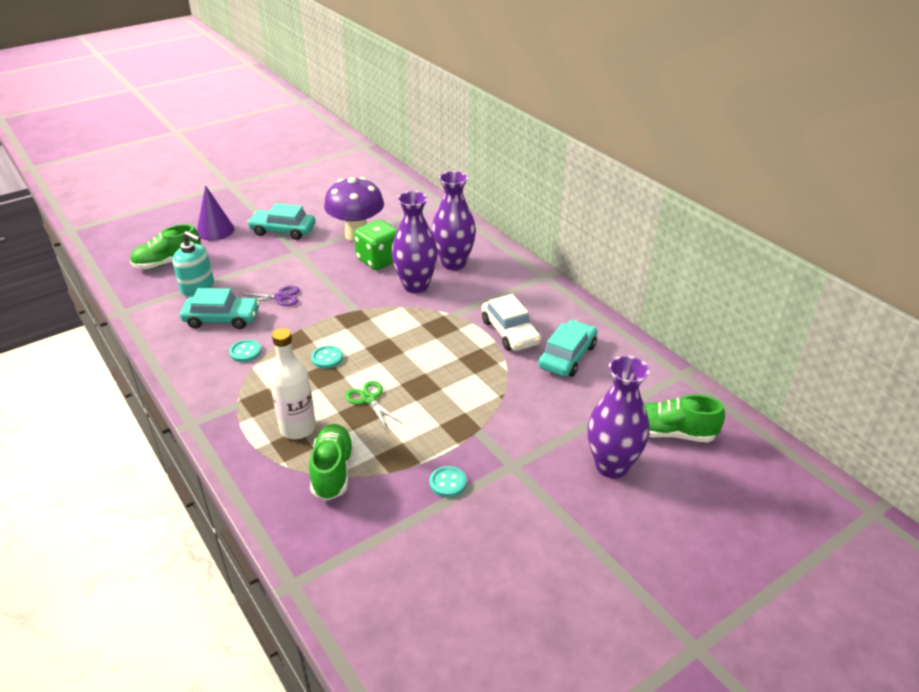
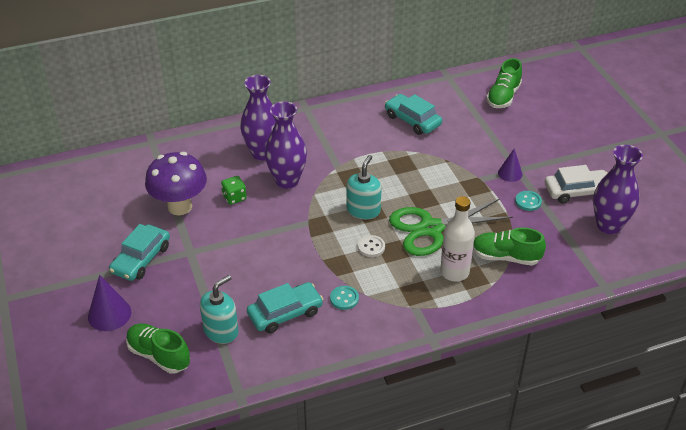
camera: 75 degrees left, 5 degrees up
(168, 263) = (159, 355): green shoe -> green shoe turned 135 degrees clockwise
(222, 319) = (285, 313): turquoise car -> turquoise car turned 45 degrees clockwise
(280, 297) = (266, 270): purple scissors -> none
(327, 358) = (371, 247): turquoise button -> white button
(369, 399) = (431, 228): green scissors -> green scissors, size x2.13
(379, 260) = (234, 197): green dice -> green dice, size x0.58
(386, 343) = (363, 210): none -> turquoise soap dispenser
(501, 458) = (510, 173): none -> purple cone
(510, 332) = (373, 141): white car -> white car (577, 191)
(611, 466) = (527, 128): purple vase -> purple vase (608, 225)

